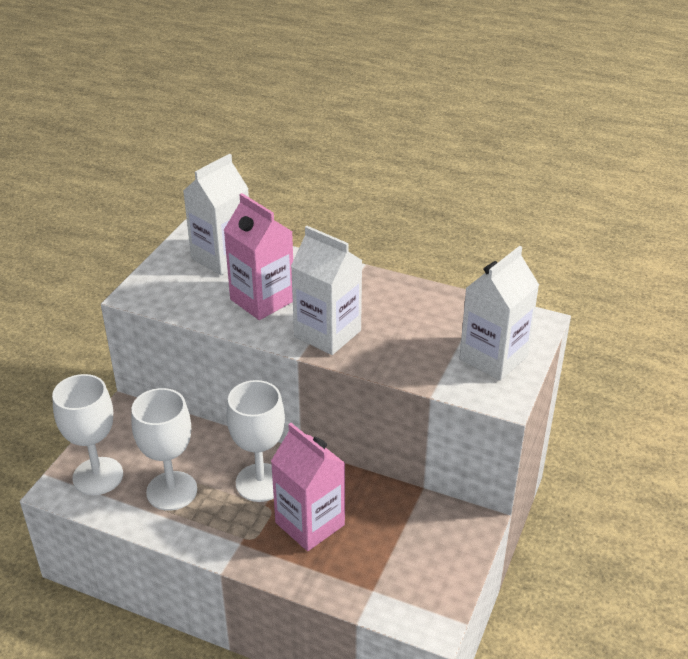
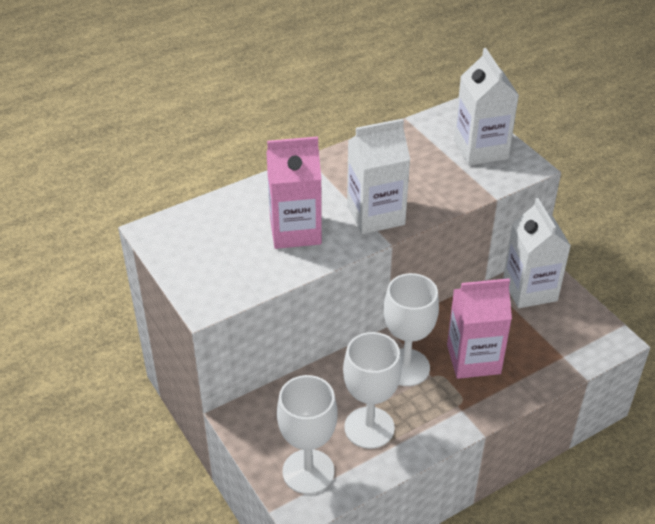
camera: 55 degrees left, 5 degrees up
(222, 257) = (207, 228): white carton -> white carton (530, 290)

